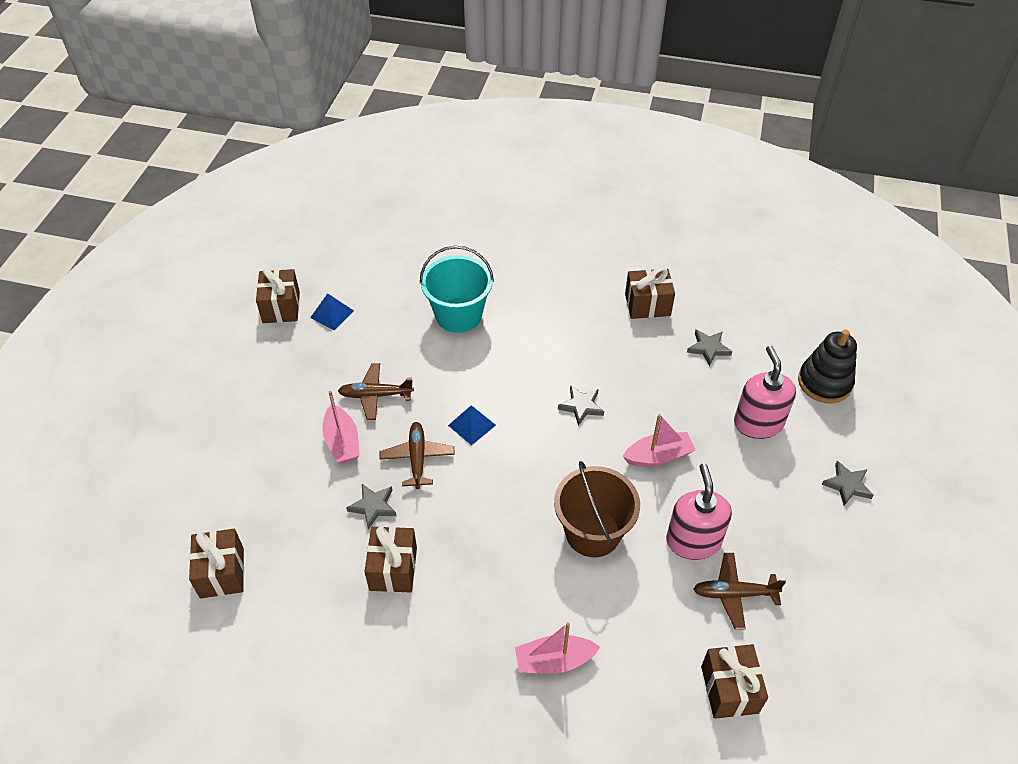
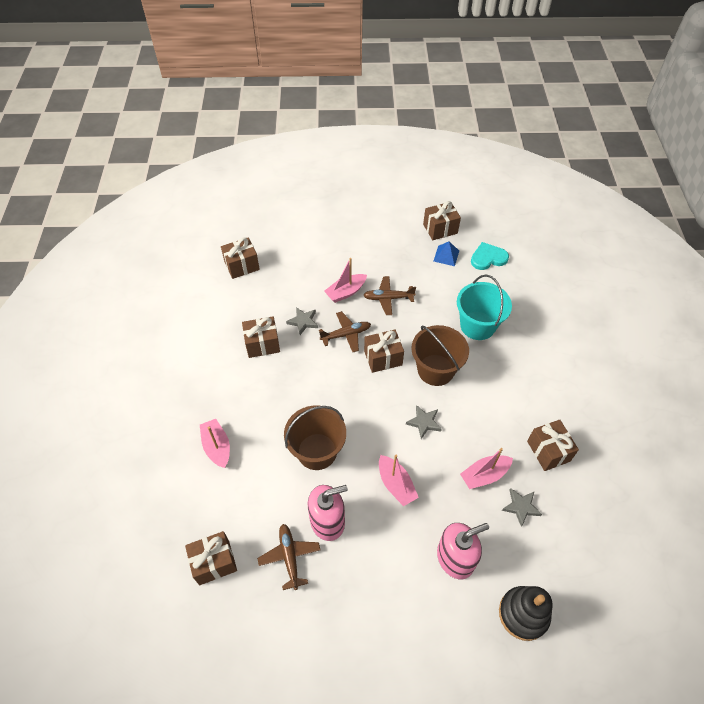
camera: 75 degrees right, 5 degrees up
(357, 274) = (488, 258): none -> turquoise heart
(375, 395) = (388, 298): brown plane -> brown plane turned 75 degrees counterclockwise
(472, 425) = (383, 358): blue pyramid -> brown gift
(509, 374) = (435, 370): none -> brown bucket
(664, 368) = (484, 475): none -> pink boat
(847, 485) = (415, 642): grey star -> none

